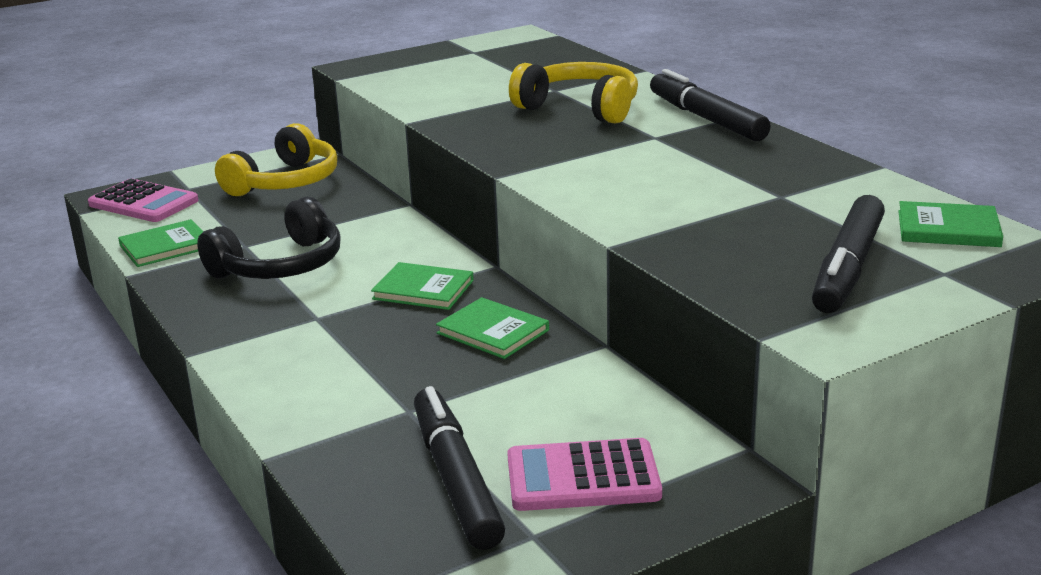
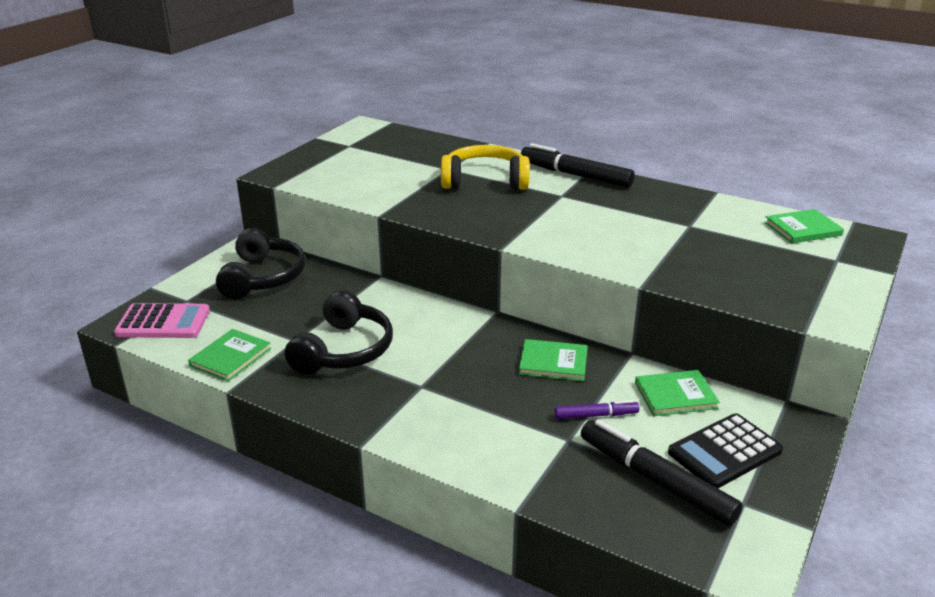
camera: 30 degrees left, 5 degrees up
(285, 182) = (263, 277): yellow headphones -> black headphones
(423, 290) = (470, 343): green book -> green book (675, 395)
(473, 396) = (596, 415): none -> purple marker
(583, 477) = (724, 452): pink calculator -> black calculator
(848, 268) = (787, 269): black marker -> none

